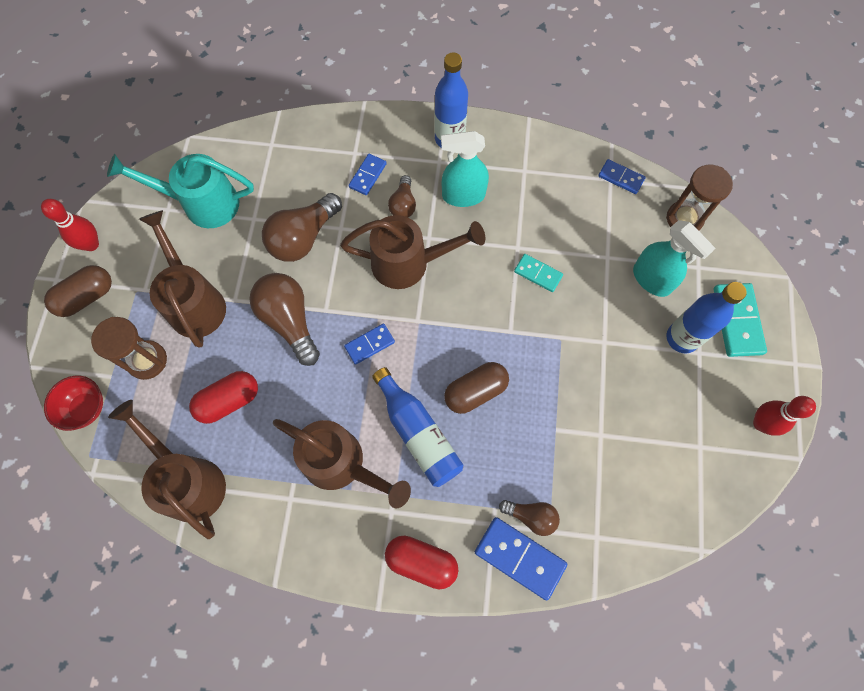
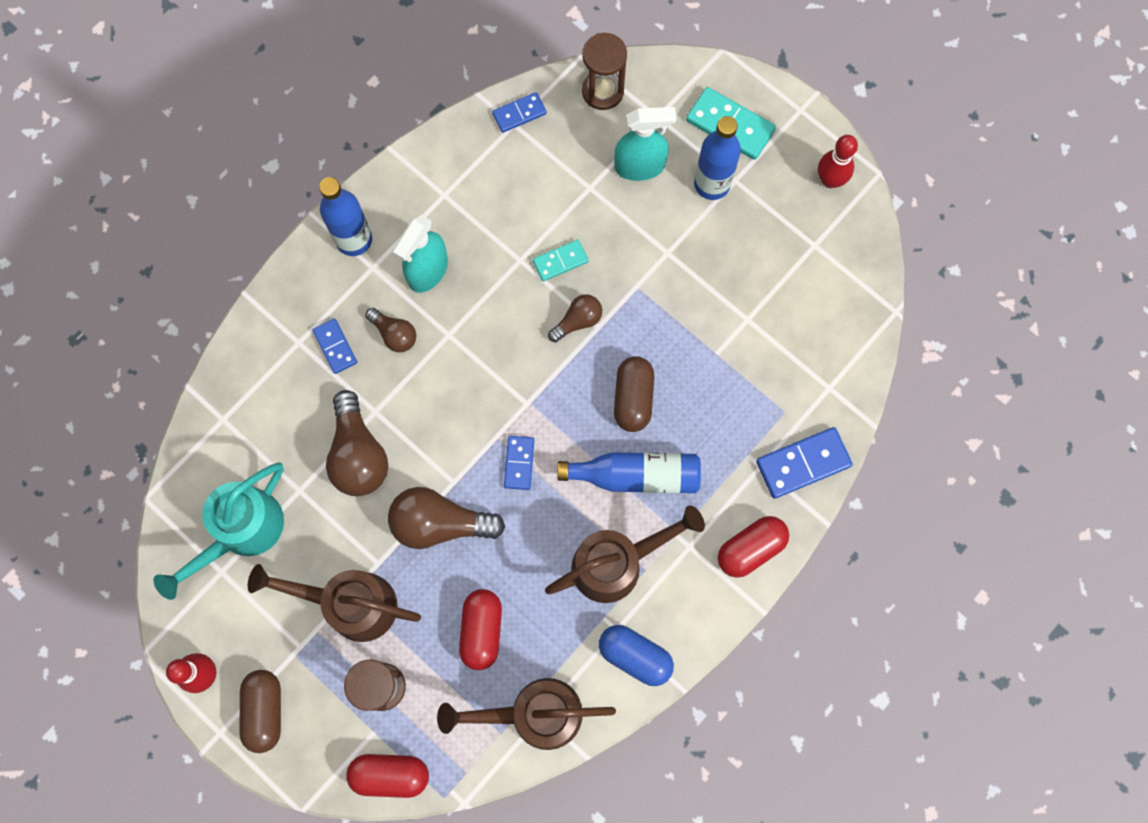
camera: 55 degrees left, 5 degrees up
(86, 408) = (390, 775): red bowl -> red capsule
(278, 527) = (635, 656): none -> blue capsule
(408, 263) = (462, 372): brown watering can -> none
(531, 516) = (776, 429): brown light bulb -> brown light bulb (578, 321)

